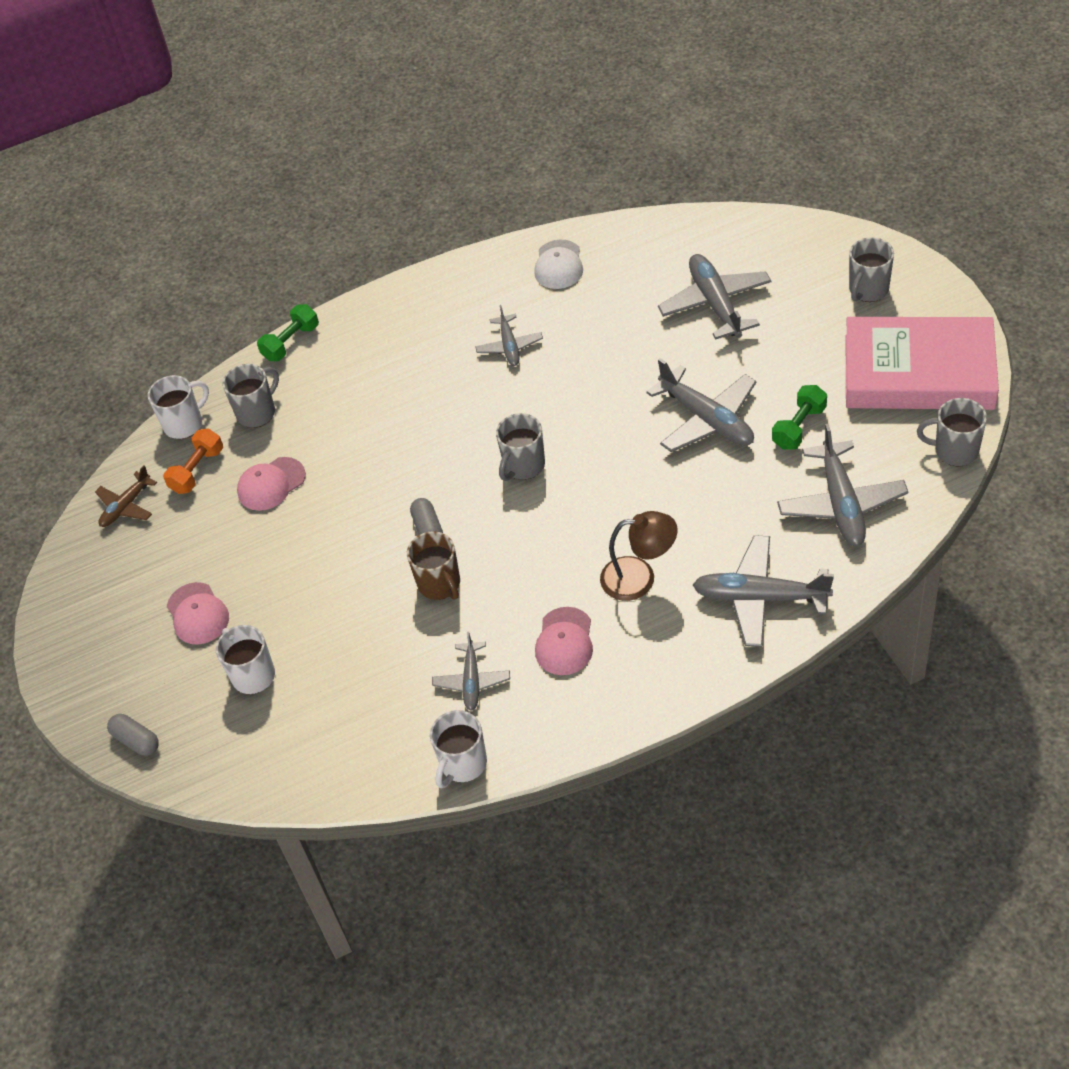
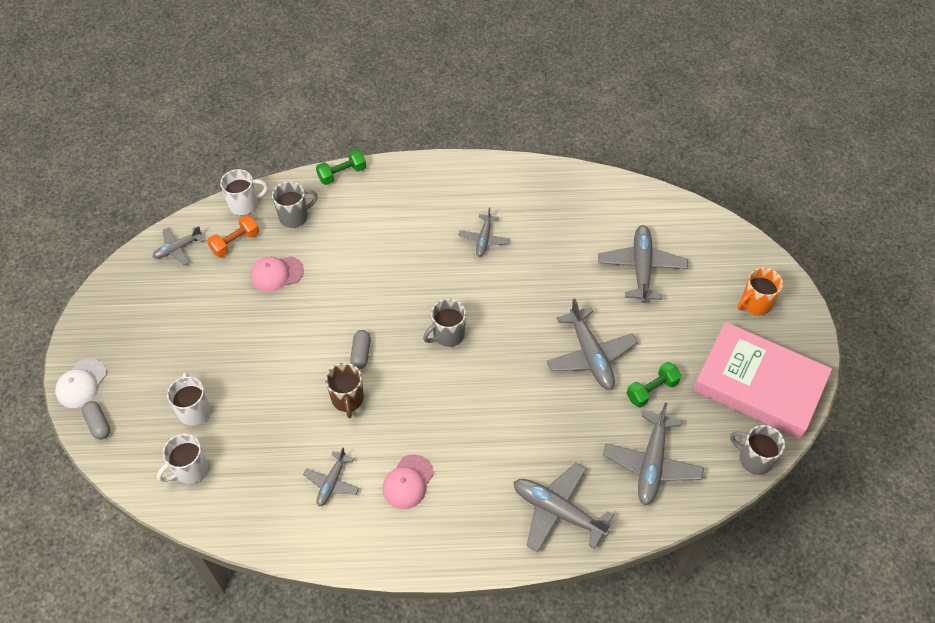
camera: 15 degrees right, 5 degrees up
(126, 506) = (178, 249): brown plane -> grey plane
(197, 614) = (182, 349): pink cap -> none
(462, 764) = (294, 543): white mug -> white mug (190, 469)
(558, 265) = (548, 191): white cap -> white cap (81, 383)
(639, 577) = (483, 456): brown lamp -> none
(868, 290) = (755, 303): grey mug -> orange mug

